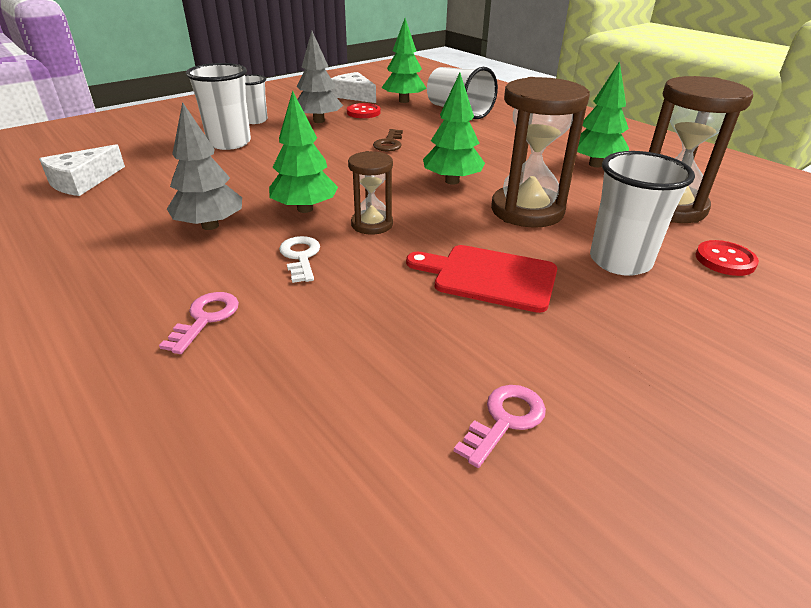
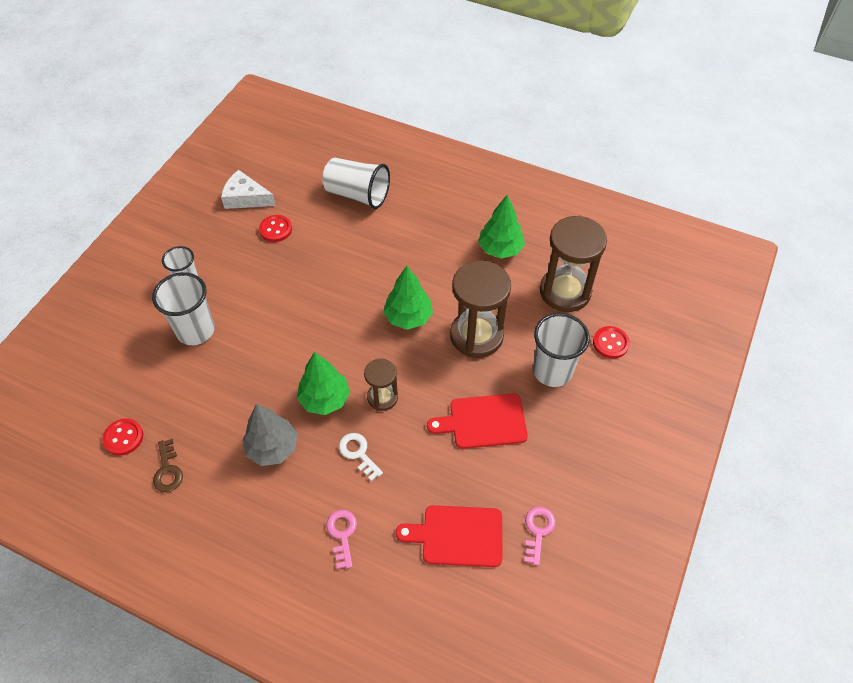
camera: 25 degrees left, 20 degrees up
(82, 181) = (123, 437): white cheese -> red button
(319, 121) = (246, 261): grey tree -> none
(363, 377) = (457, 536): none -> red cutting board
(389, 143) = (330, 277): brown key -> brown key (168, 470)
(404, 101) = (299, 192): green tree -> none

